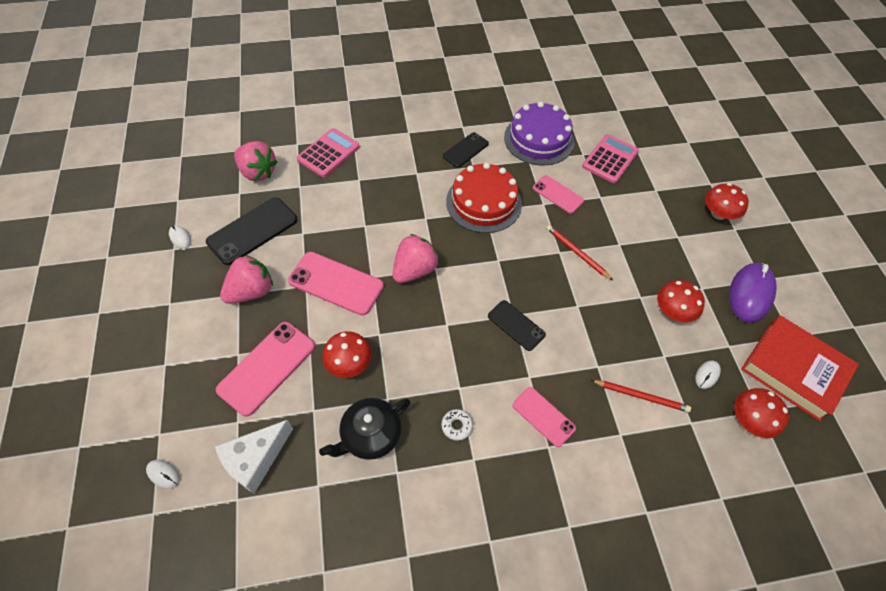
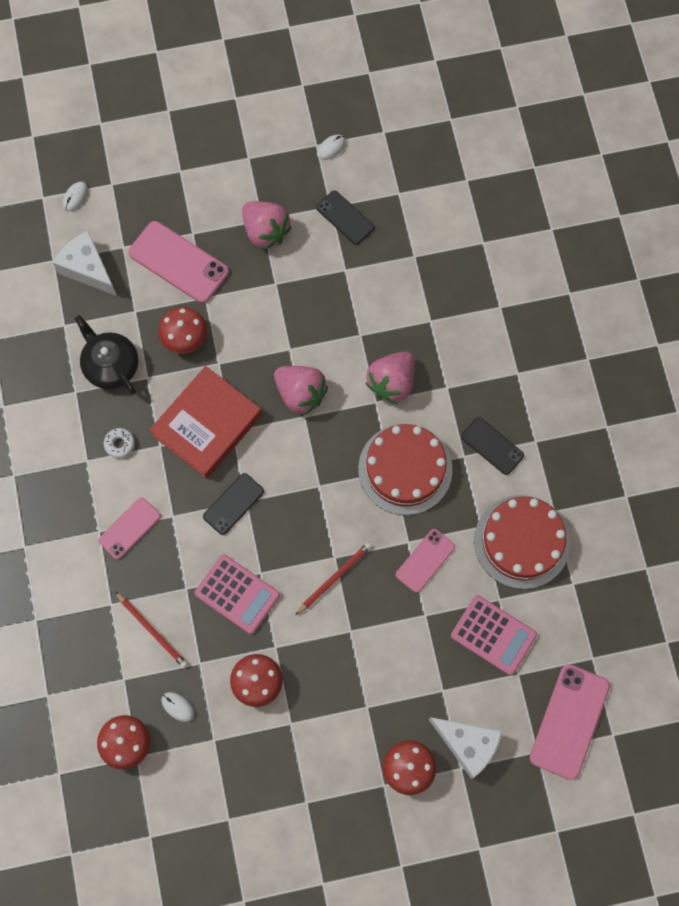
camera: 90 degrees right, 15 degrees up
(252, 231) = (345, 218): black phone -> black phone, size x0.61
(258, 172) = (432, 207): pink strawberry -> pink strawberry (392, 383)
(328, 153) = (470, 281): pink calculator -> pink calculator (237, 594)
(336, 283) = (279, 313): pink phone -> pink phone (569, 721)
(539, 139) = (522, 541): purple cake -> red cake
(641, 396) = (152, 630): red pencil -> red pencil turned 60 degrees counterclockwise
(692, 178) = (468, 745): none -> white cheese
(750, 294) = (285, 782): purple mouse -> none
(793, 370) = (185, 808): red book -> red book (207, 425)

